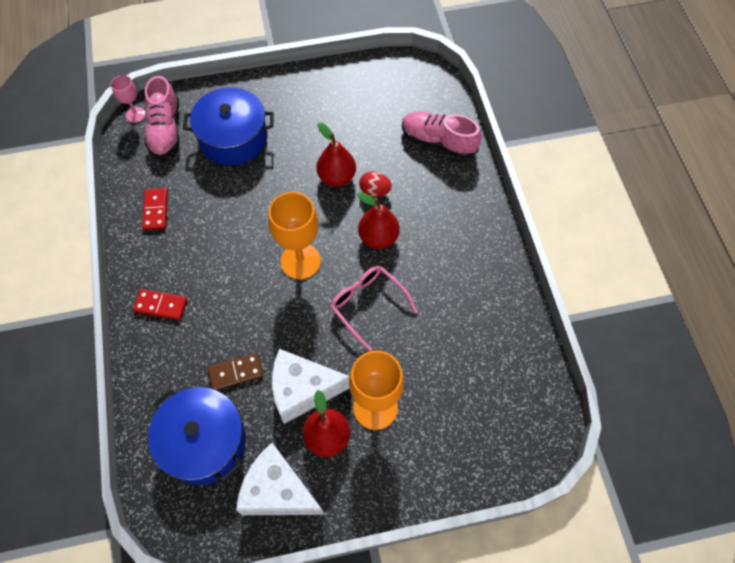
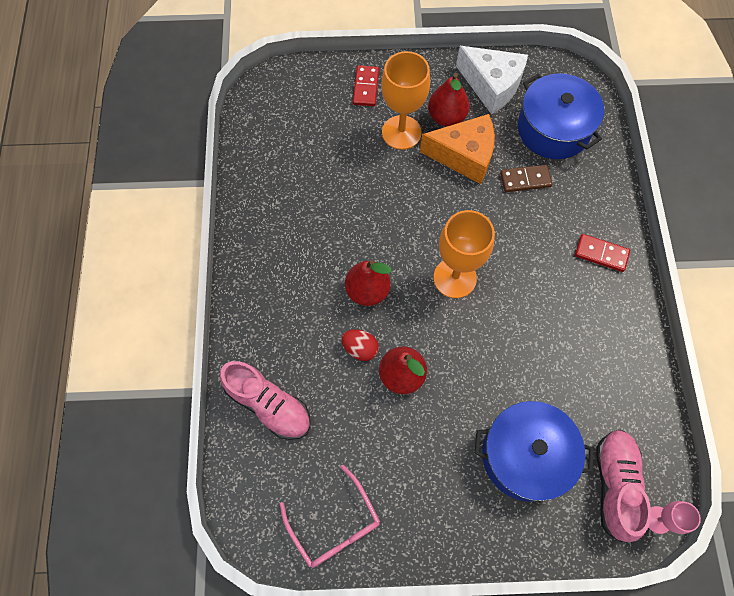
camera: 170 degrees left, 5 degrees up
(156, 210) = (616, 366): red domino -> red domino (366, 87)
(303, 390) = (464, 156): white cheese -> orange cheese
(368, 305) = (392, 221): pink glasses -> pink glasses (334, 525)

